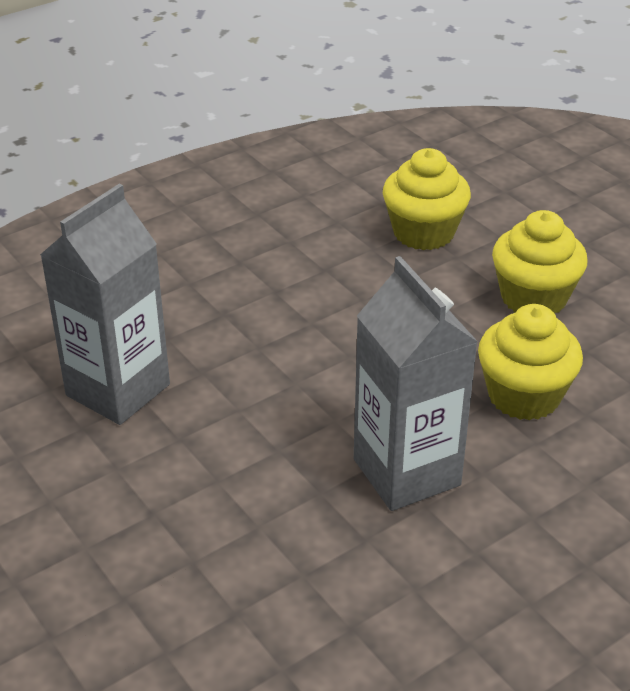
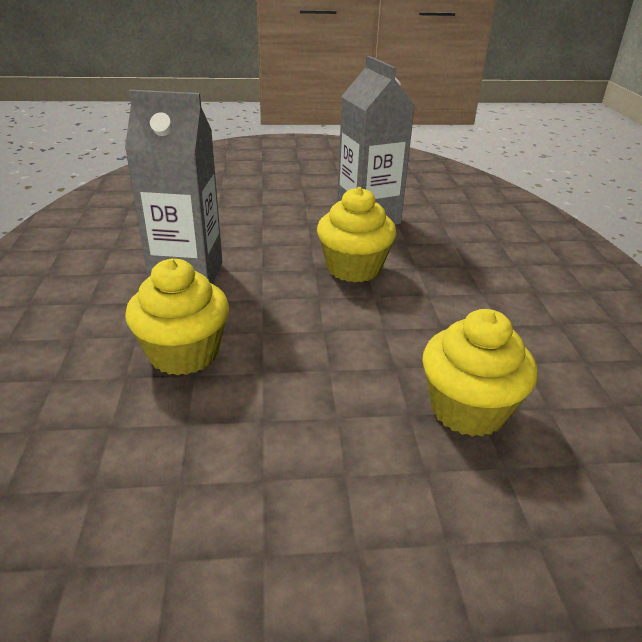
camera: 120 degrees right, 5 degrees down
(533, 298) = (294, 431): yellow cupcake -> yellow cupcake (354, 268)

